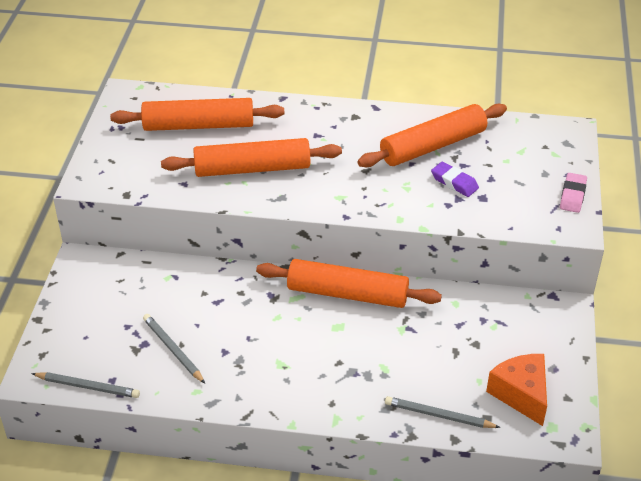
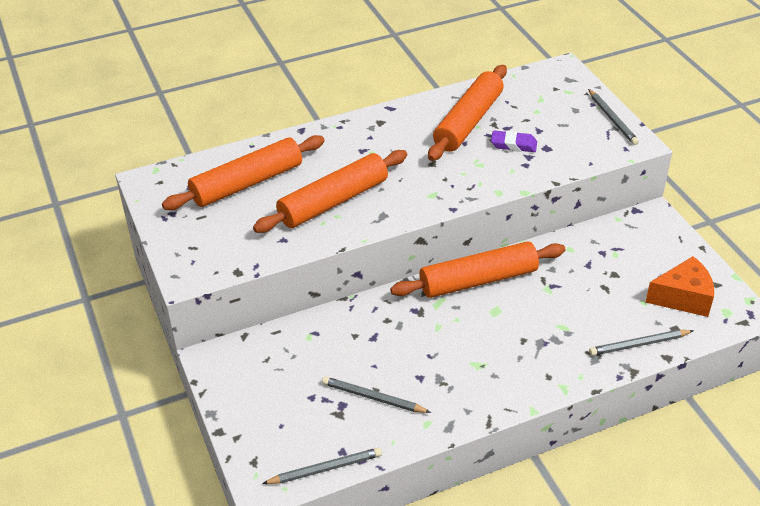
camera: 30 degrees left, 0 degrees up
(521, 394) = (683, 298): orange cheese -> orange cheese turned 135 degrees clockwise
(572, 196) = (612, 119): pink eraser -> grey pencil

